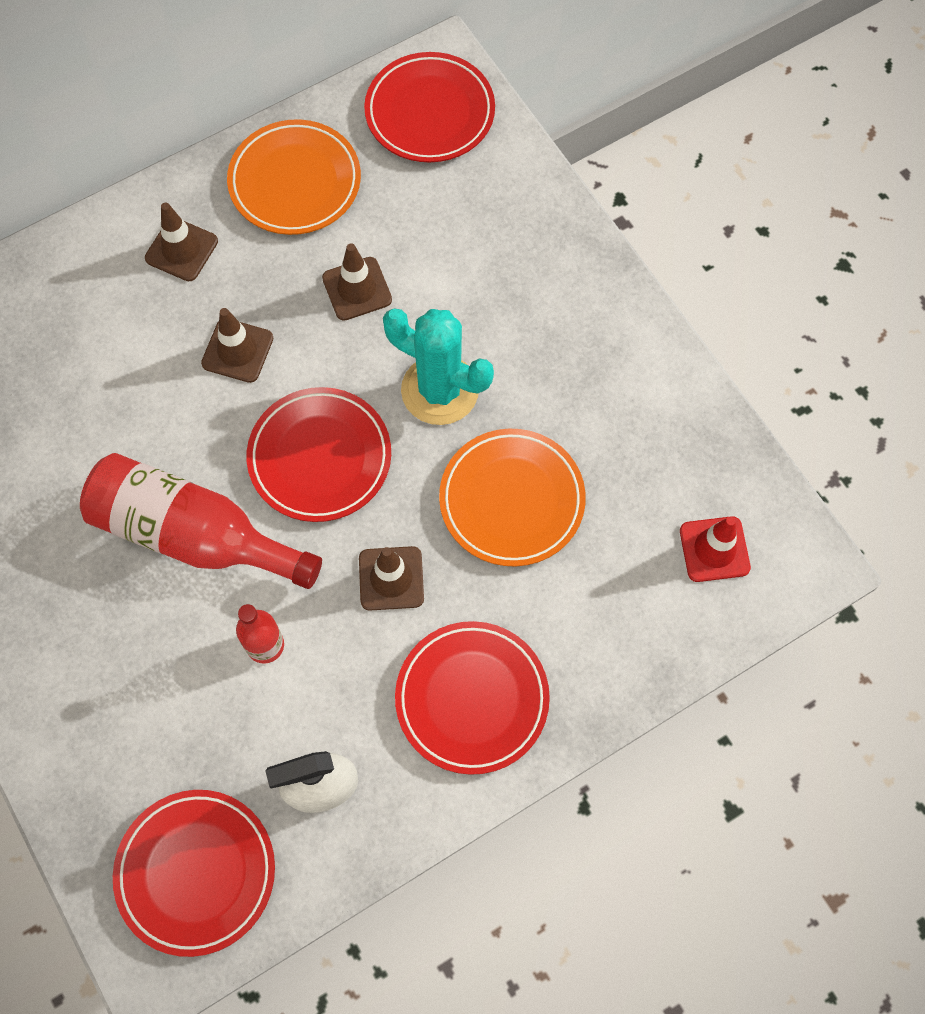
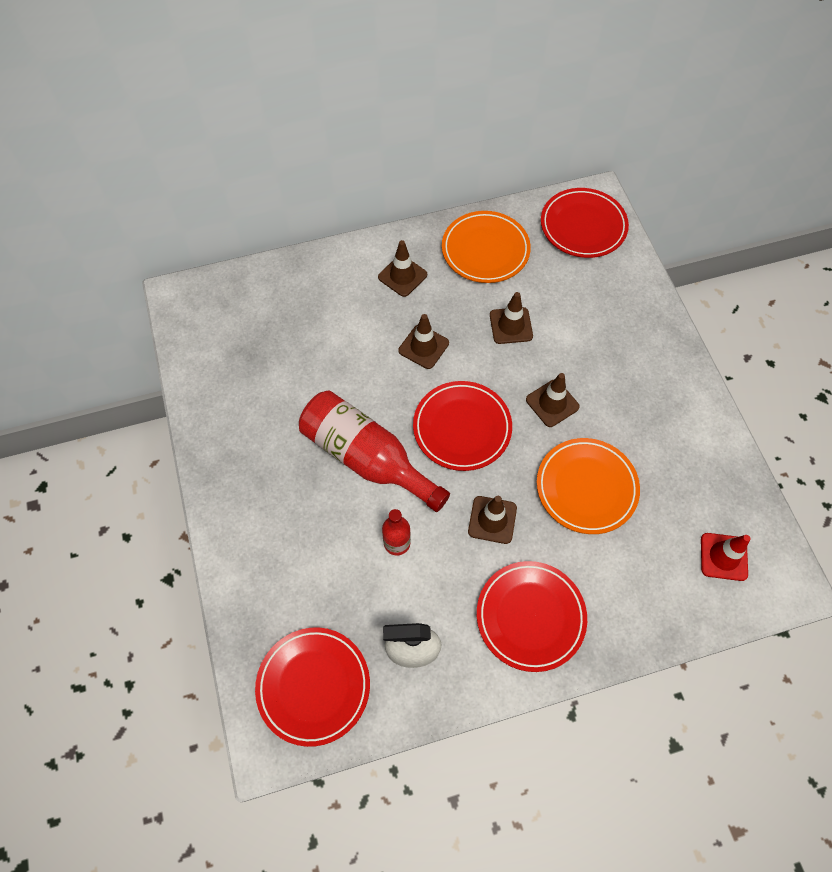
camera: 15 degrees right, 5 degrees down
(440, 390) = (552, 403): turquoise cactus -> brown traffic cone

